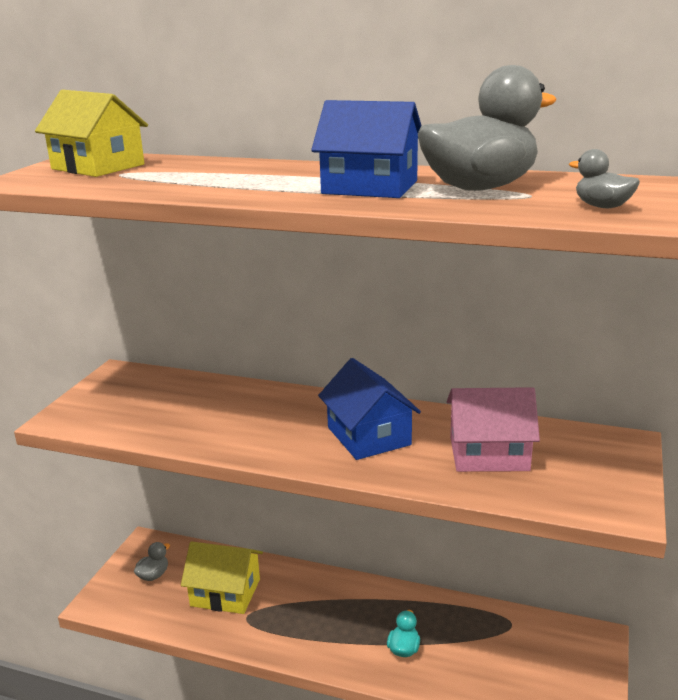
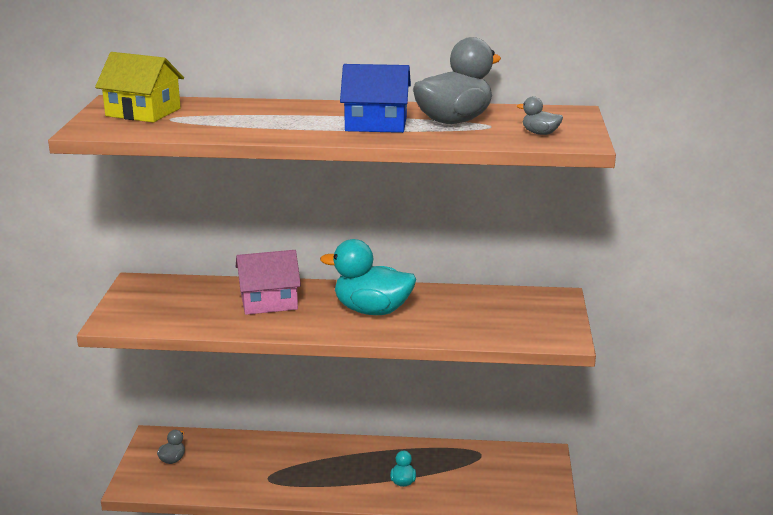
camera: 15 degrees left, 0 degrees up
(225, 592) = (242, 464): yellow house -> none
(369, 436) = (372, 310): blue house -> turquoise duck
(488, 453) = (465, 313): pink house -> pink house (269, 301)

